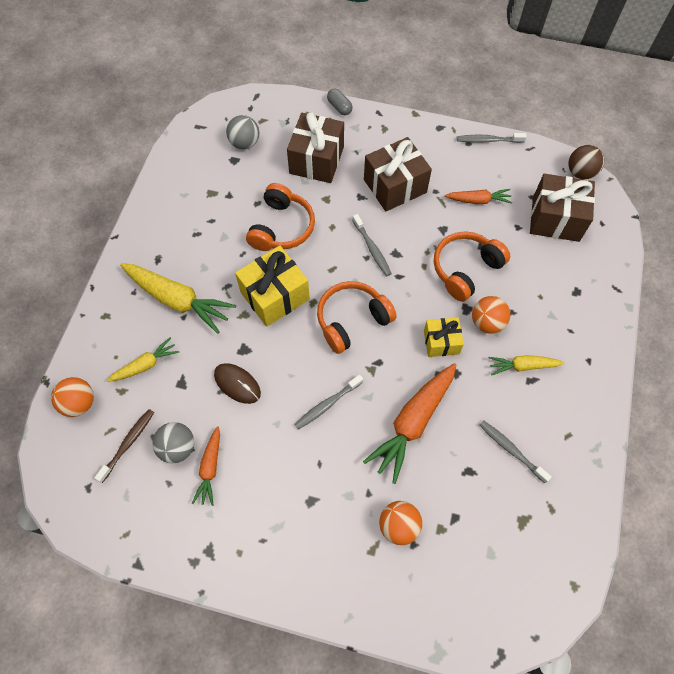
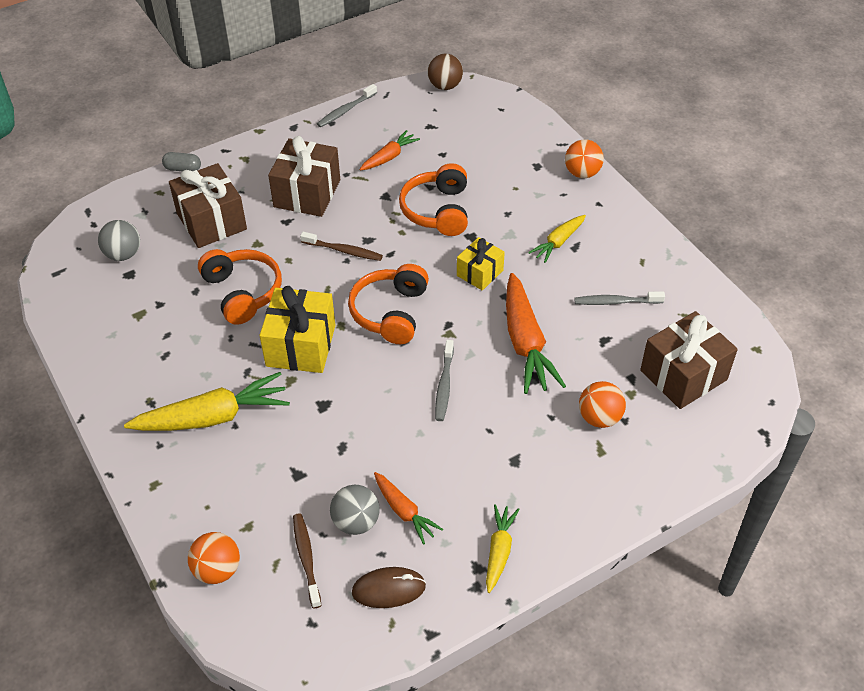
camera: 45 degrees left, 15 degrees down
(145, 365) = (245, 489): yellow carrot -> yellow carrot (499, 551)
(237, 384) = (349, 433): brown mouse -> brown mouse (388, 589)
(372, 249) = (343, 251): grey toothbrush -> brown toothbrush
(487, 322) = (498, 234): orange ball -> orange ball (582, 173)
(555, 219) = (464, 129): brown gift -> brown gift (683, 375)

